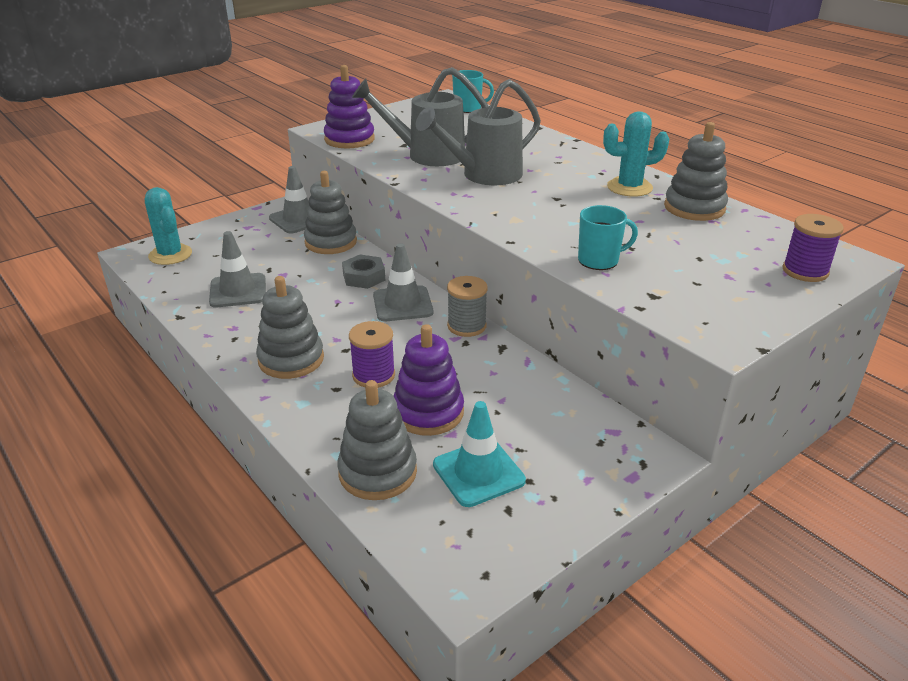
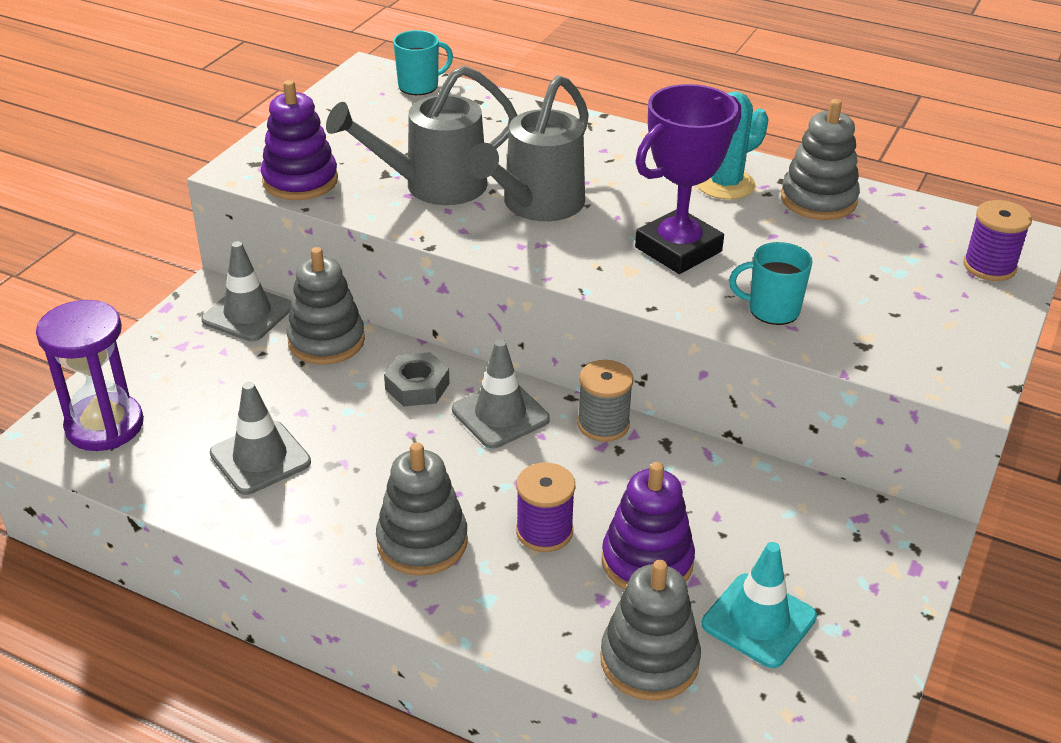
camera: 25 degrees left, 5 degrees up
(170, 255) = (104, 426): turquoise cactus -> purple hourglass
(560, 215) = (678, 249): none -> purple trophy
(599, 260) = (772, 310): turquoise mug -> turquoise mug turned 135 degrees counterclockwise

